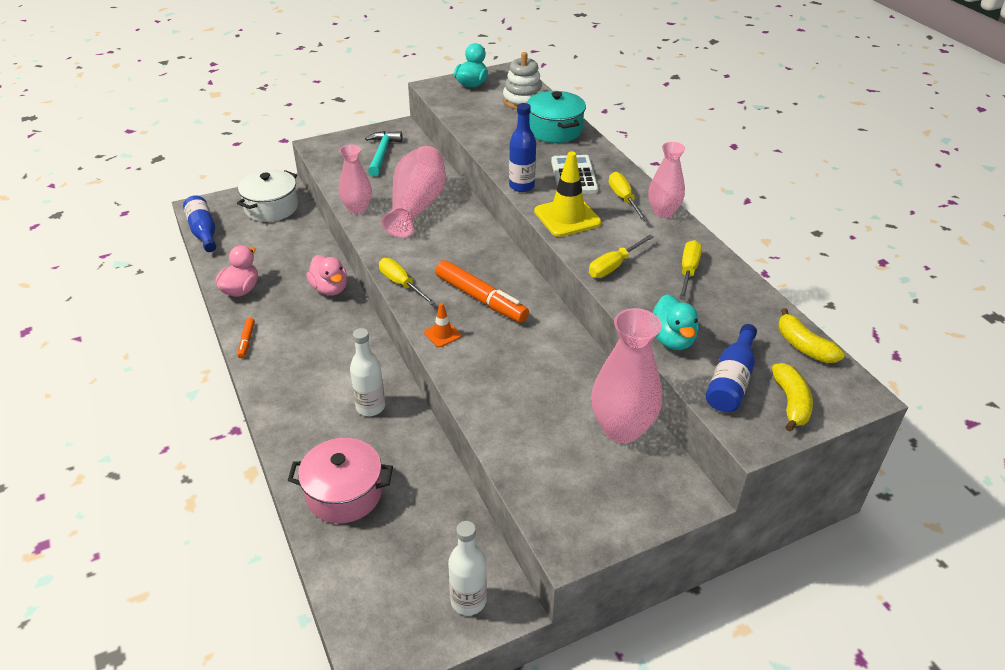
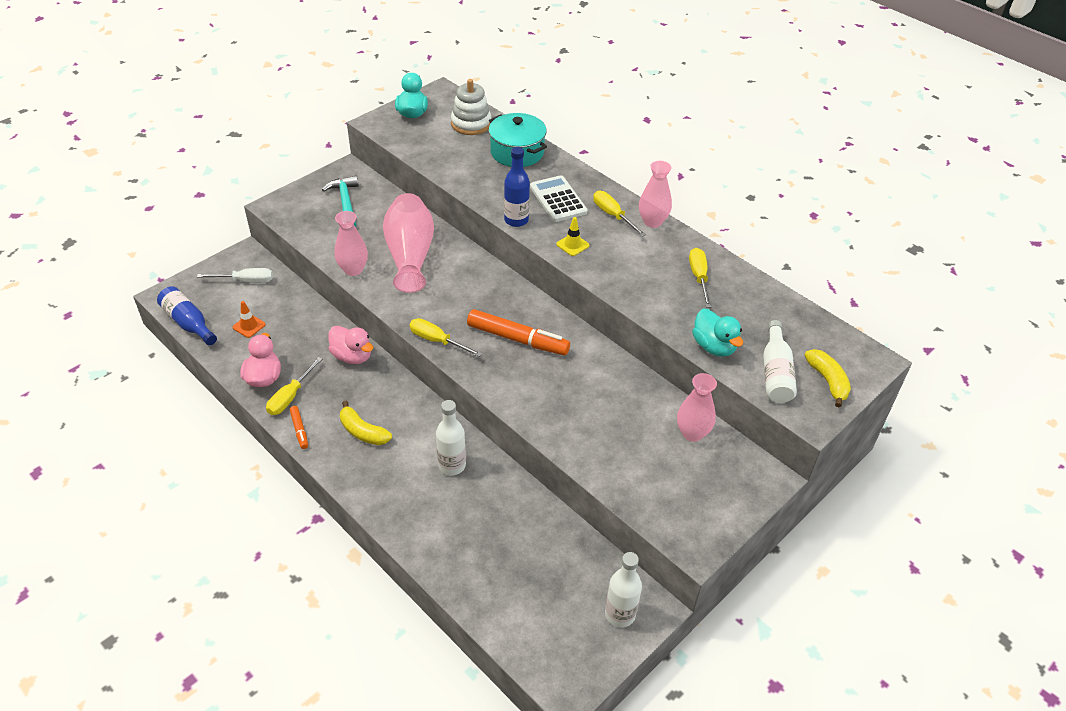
camera: 20 degrees left, 5 degrees up
(271, 208) = (245, 281): white pot -> white screwdriver
(344, 493) = (469, 552): pink pot -> none
(442, 334) = (500, 383): orange traffic cone -> orange traffic cone (249, 326)
(567, 217) = (572, 245): yellow traffic cone -> yellow traffic cone, size x0.51
(614, 266) = (635, 286): yellow screwdriver -> yellow screwdriver (290, 397)
(622, 429) = (692, 433): pink vase -> pink vase, size x0.63
(731, 380) = (775, 373): blue bottle -> white bottle
(803, 346) = (817, 327): yellow banana -> yellow banana (363, 431)

